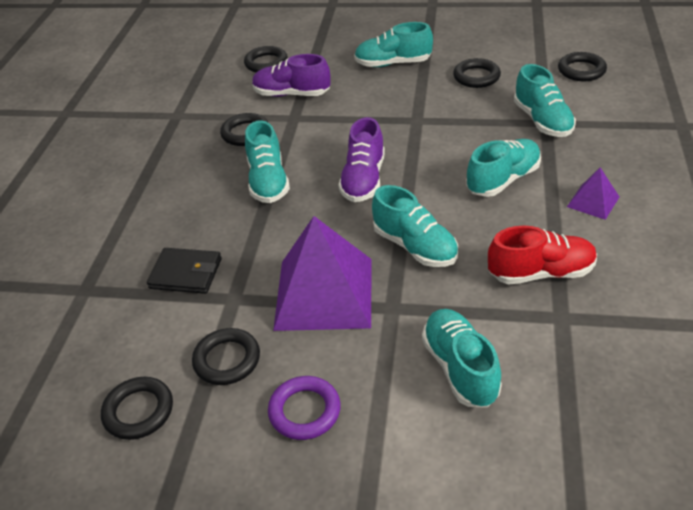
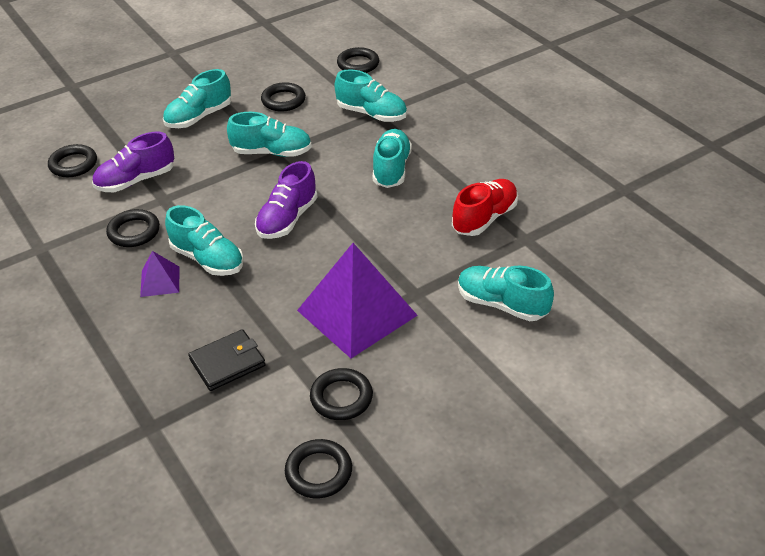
camera: 45 degrees left, 0 degrees up
(304, 411) = (437, 392): purple ring -> none
(363, 180) = (287, 219): purple shoe -> purple shoe turned 60 degrees clockwise
(415, 247) = (383, 246): turquoise shoe -> turquoise shoe (272, 152)
(593, 201) = (466, 155): purple pyramid -> purple pyramid (160, 281)

